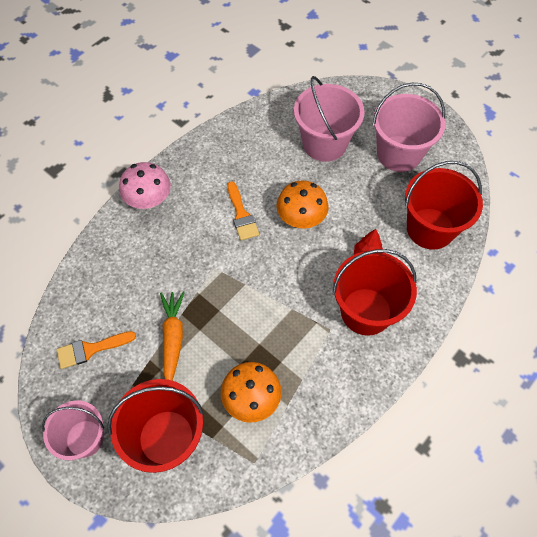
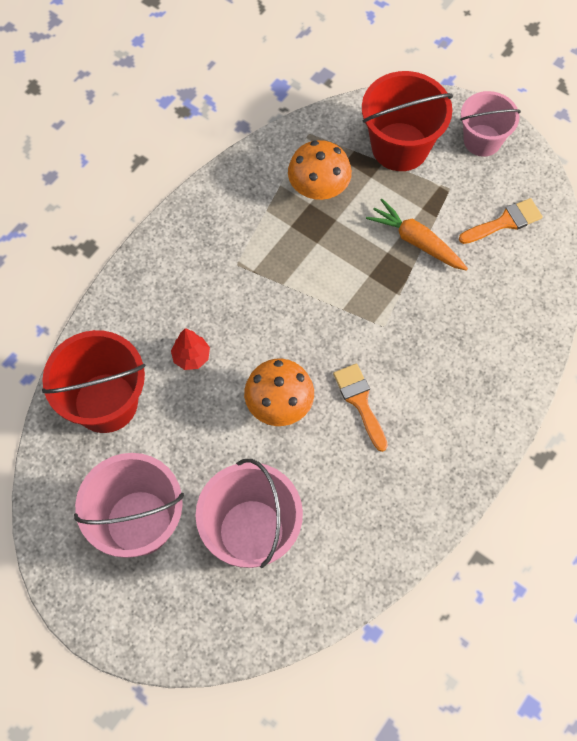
camera: 175 degrees right, 5 degrees up
(149, 200) = (491, 414): pink mushroom -> none
(173, 338) = (416, 241): orange carrot -> orange carrot turned 135 degrees clockwise
(366, 311) = (194, 288): red bucket -> none

